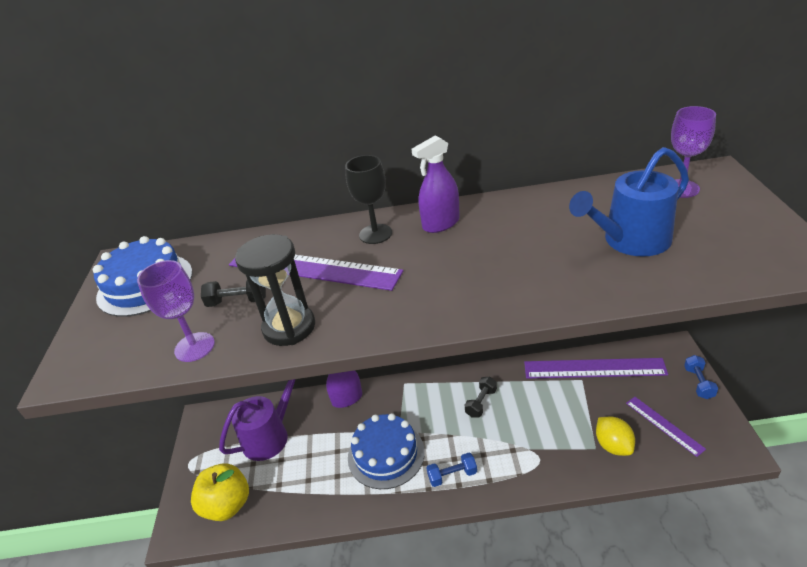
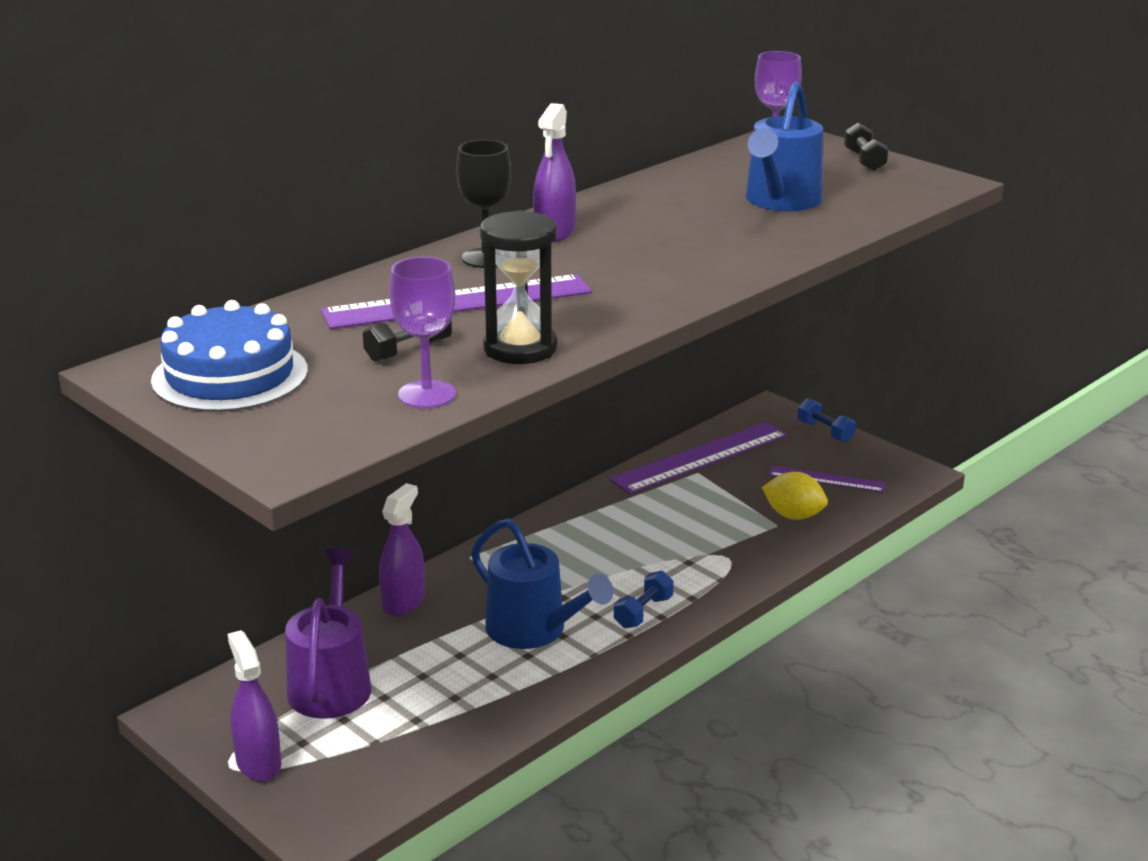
camera: 45 degrees left, 10 degrees down
(199, 469) = (258, 763): none -> purple spray bottle
(227, 505) = (363, 772): yellow apple -> none
(386, 454) = (533, 630): blue cake -> blue watering can
(481, 403) = (599, 536): black dumbbell -> black dumbbell (864, 161)

